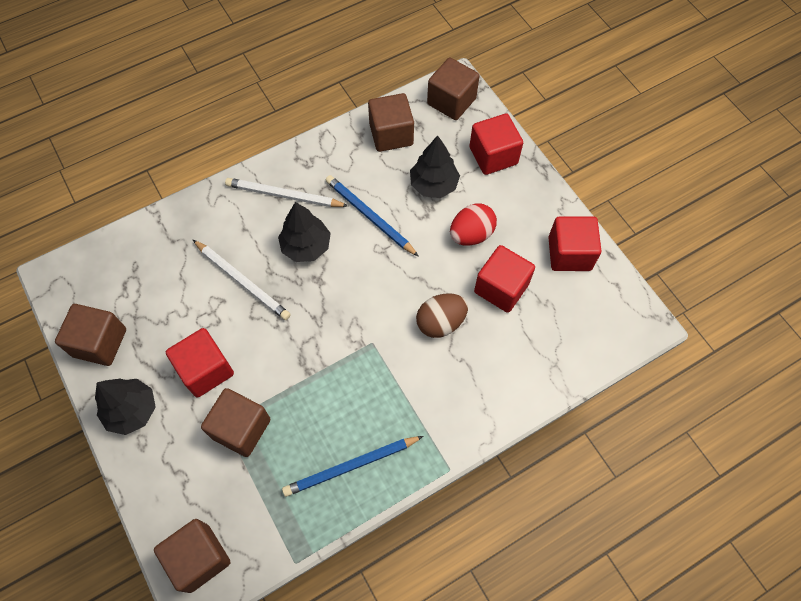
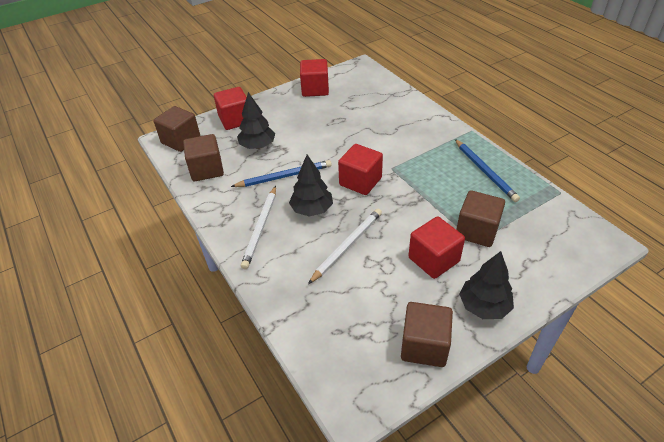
camera: 90 degrees left, 20 degrees down
(199, 558) = (583, 242): brown cube -> none
(369, 216) = (284, 176): blue pencil -> blue pencil turned 150 degrees counterclockwise
(440, 322) = (371, 138): brown egg -> none
(471, 234) = (301, 127): red egg -> none
(501, 288) = (342, 114): red cube -> red cube (360, 181)

